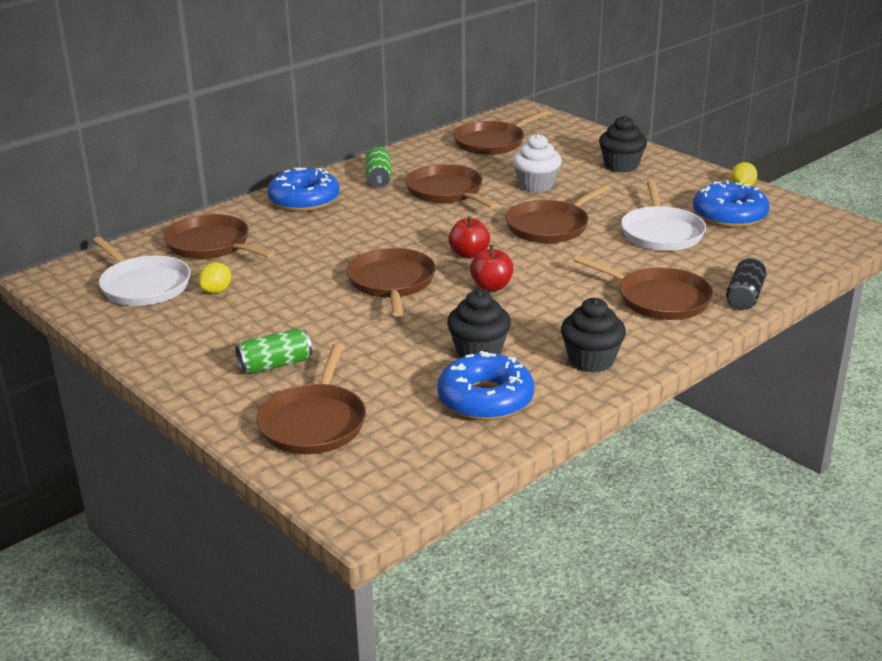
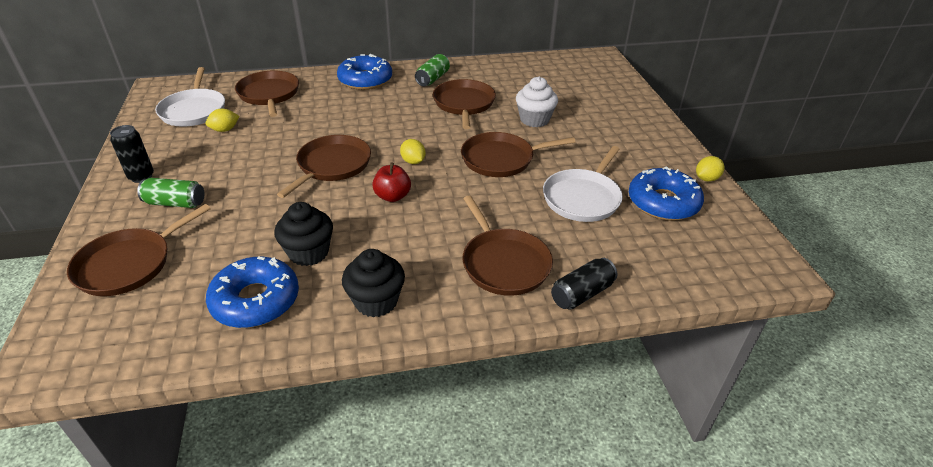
camera: 30 degrees right, 10 degrees up
(193, 358) = (141, 177): none -> black can
(469, 254) = (413, 161): red apple -> yellow lemon
(492, 142) = (546, 74): brown pan -> none
(621, 166) = (622, 124): black cupcake -> none

